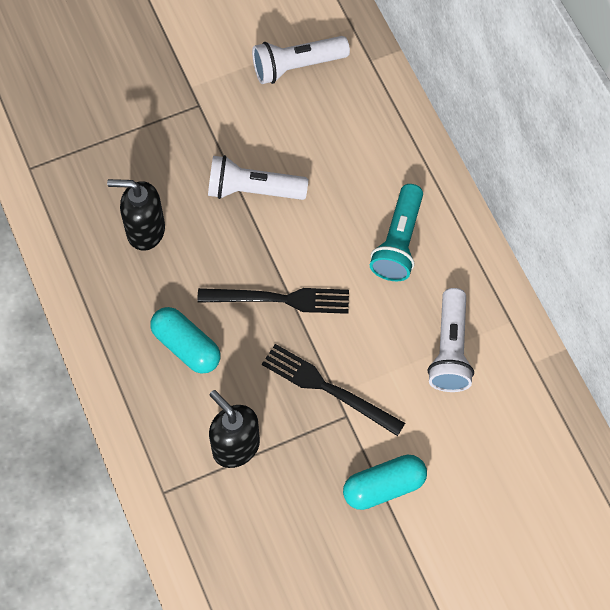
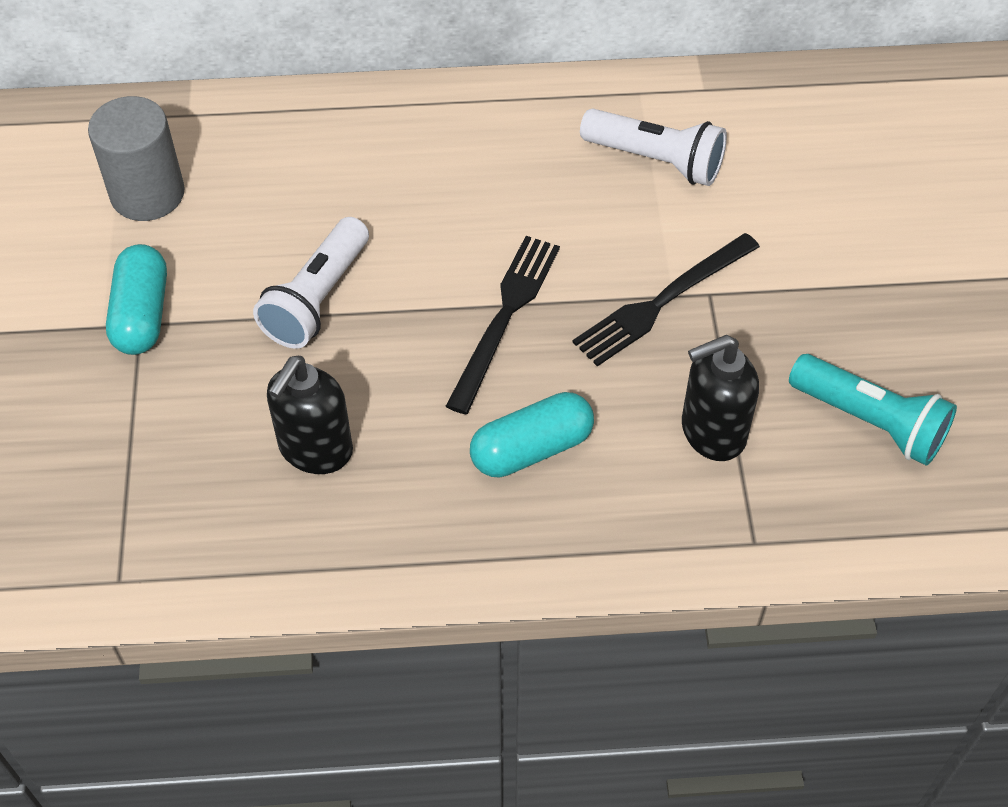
camera: 70 degrees left, 10 degrees down
(297, 66) = (147, 194): white flashlight -> grey cylinder
(384, 487) = (825, 283): turquoise capsule -> turquoise capsule (142, 314)
(398, 242) = (478, 166): turquoise flashlight -> turquoise flashlight (870, 422)

